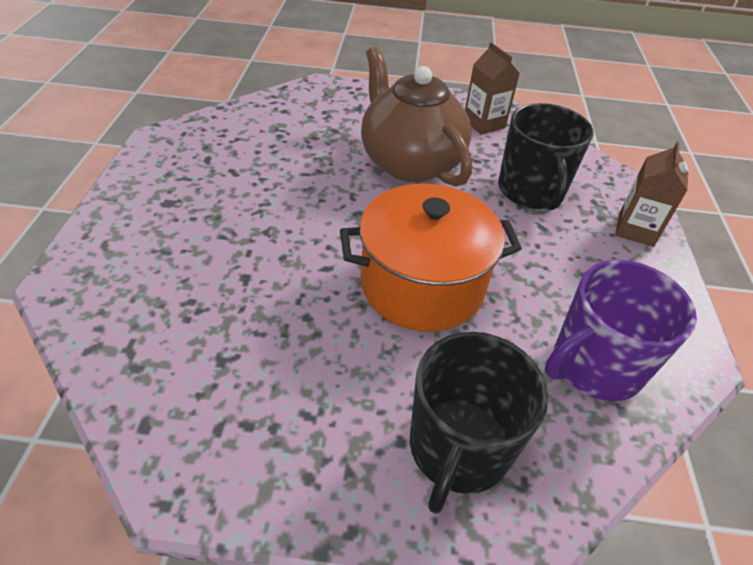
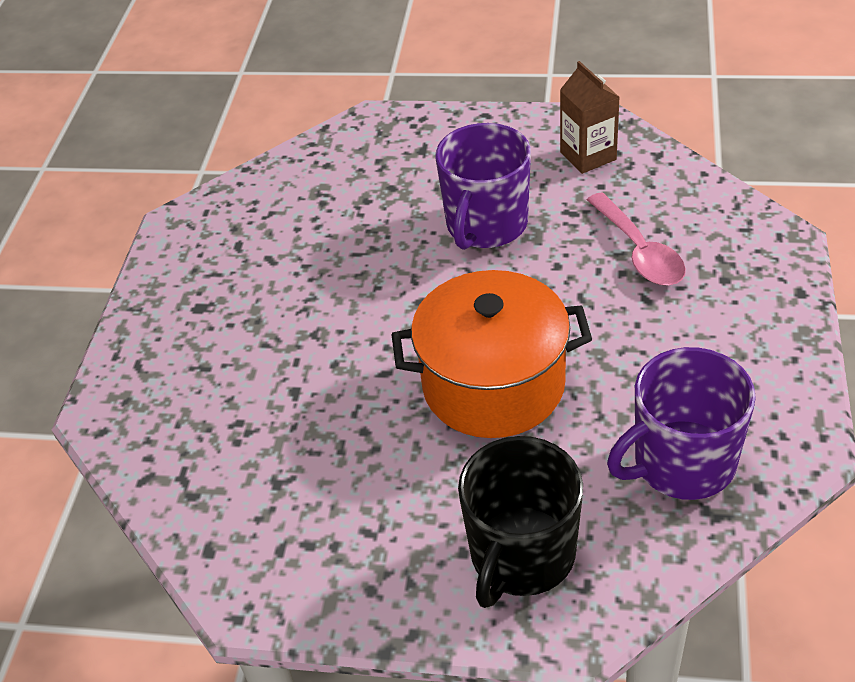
camera: 10 degrees right, 0 degrees up
(409, 162) = (486, 225): brown teapot -> purple mug
(531, 191) = (639, 251): black mug -> pink spoon
(635, 230) = (766, 293): brown carton -> none

